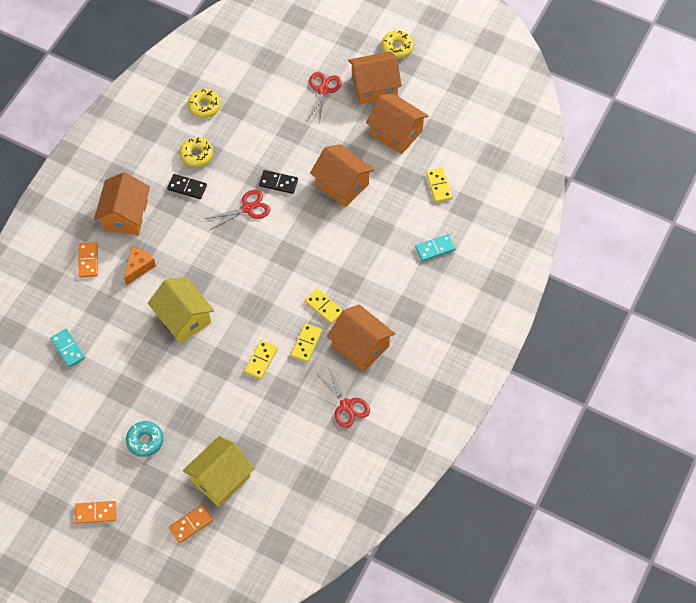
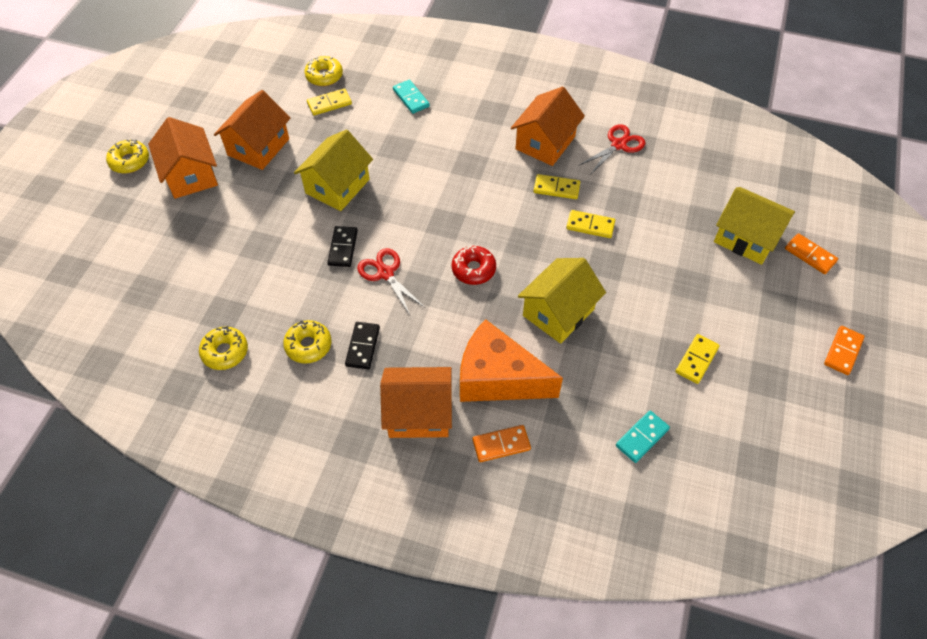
camera: 100 degrees left, 5 degrees down
(96, 513) = (843, 351): orange domino -> orange domino turned 45 degrees clockwise
(139, 267) = (497, 378): orange cheese -> orange cheese, size x1.99
(145, 441) = (733, 319): turquoise donut -> none
(237, 268) = (473, 269): none -> red donut
(323, 90) = (195, 224): red scissors -> none
(324, 307) = (506, 179): yellow domino -> yellow domino (696, 360)
(342, 184) = (337, 186): orange house -> yellow house
(475, 185) = (324, 76): none -> yellow donut

